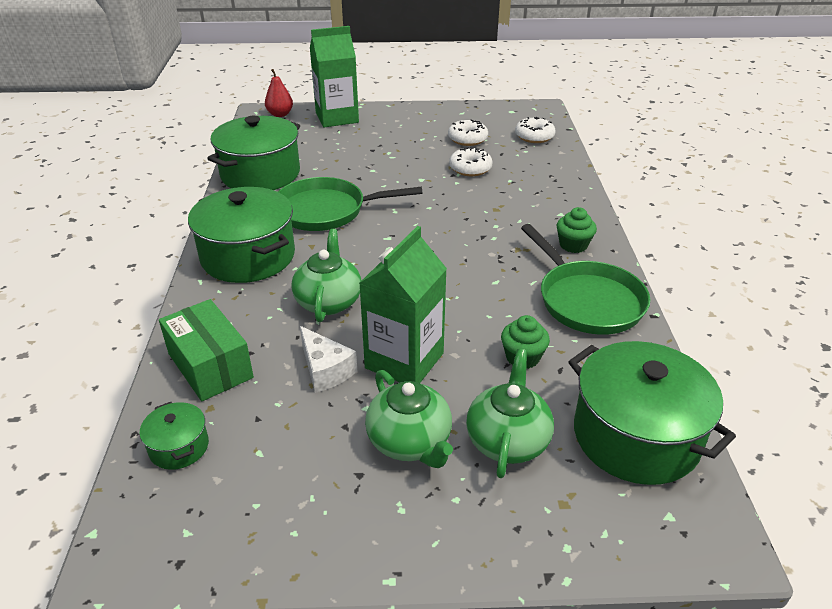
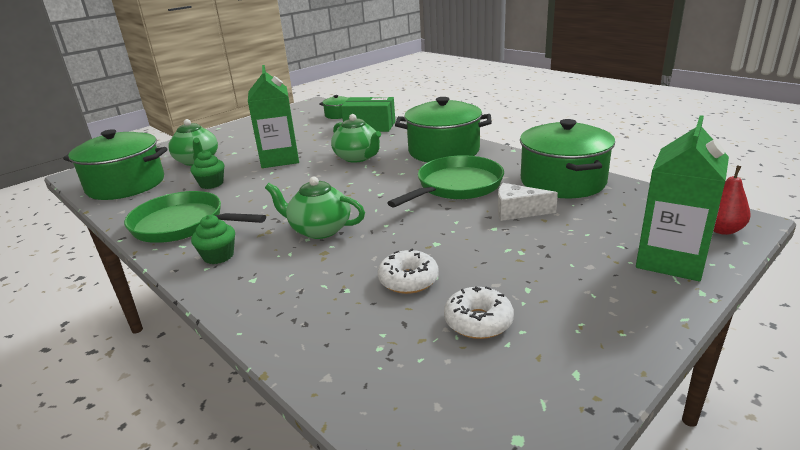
camera: 140 degrees right, 10 degrees down
(325, 370) = (315, 143): white cheese -> white cheese (517, 211)
(410, 442) = (245, 145): green teapot -> green teapot (319, 230)
(534, 136) = (399, 388): white donut -> none

